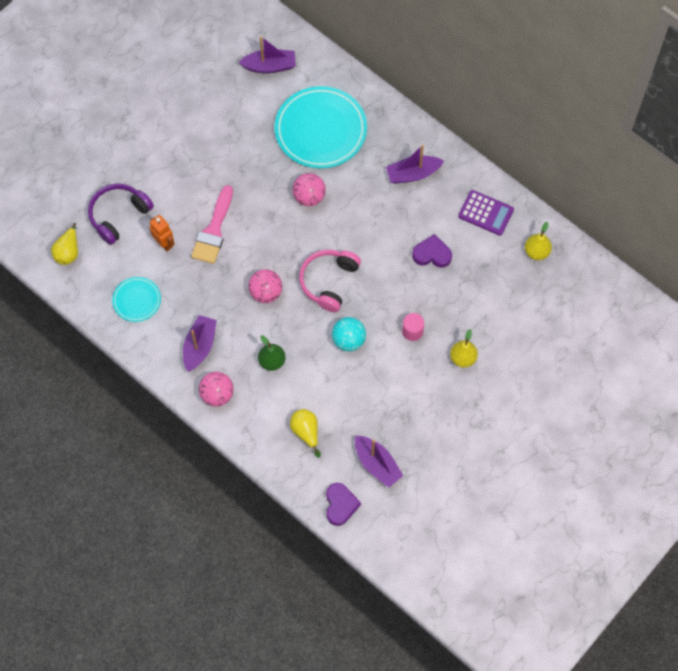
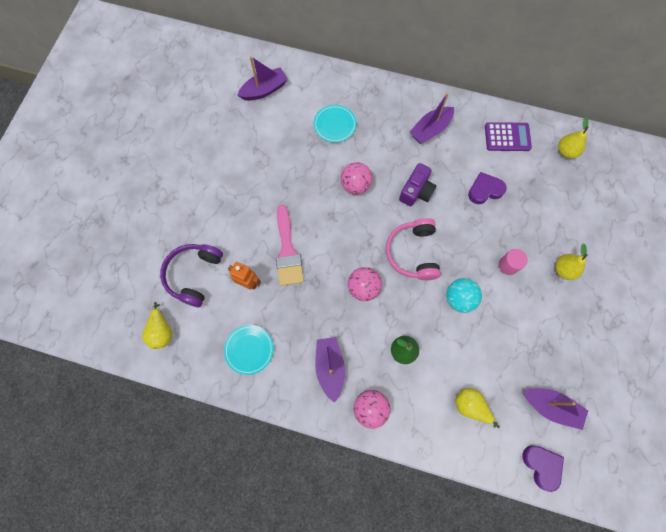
camera: 25 degrees left, 5 degrees up
(320, 130) = (335, 125): turquoise plate -> turquoise plate, size x0.50
(364, 227) = (416, 191): none -> purple camera

